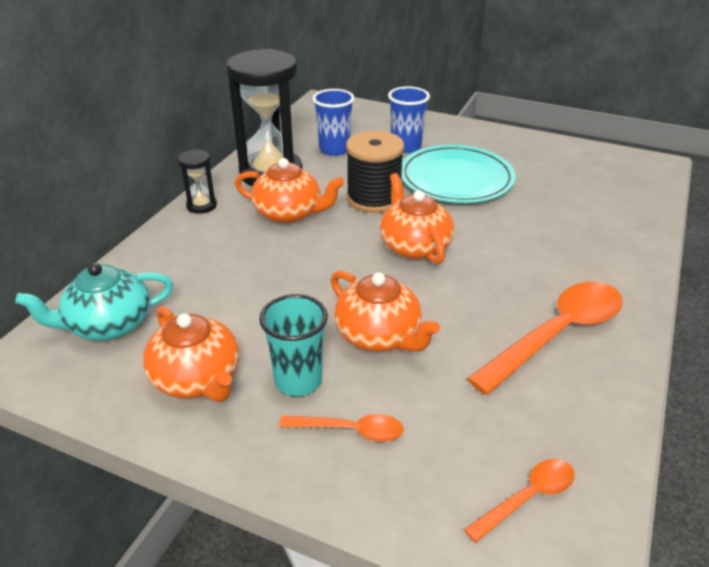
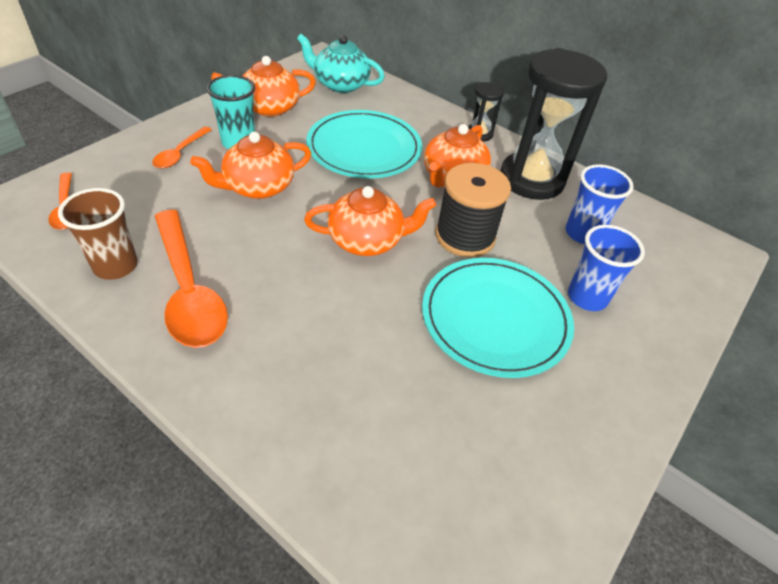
camera: 100 degrees right, 10 degrees up
(108, 325) = (340, 84): turquoise teapot -> turquoise teapot turned 60 degrees counterclockwise
(263, 275) = (364, 148): none -> turquoise plate
(573, 399) = (116, 266): none -> brown cup

